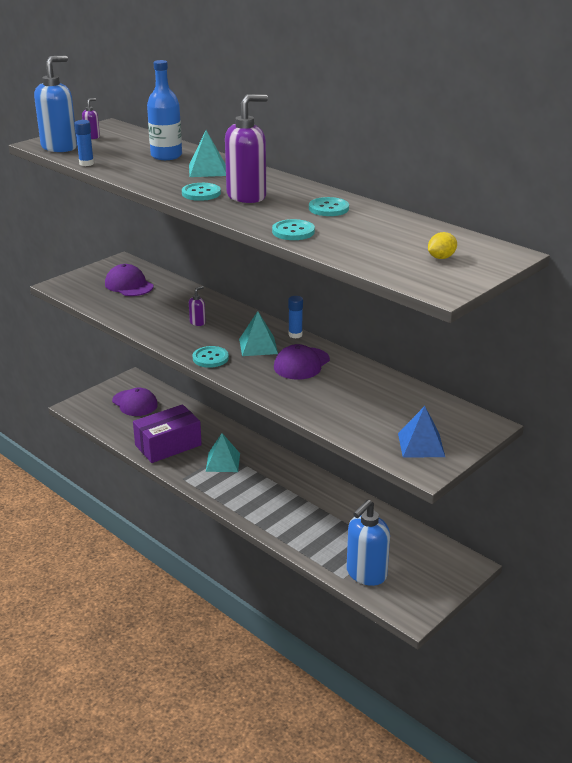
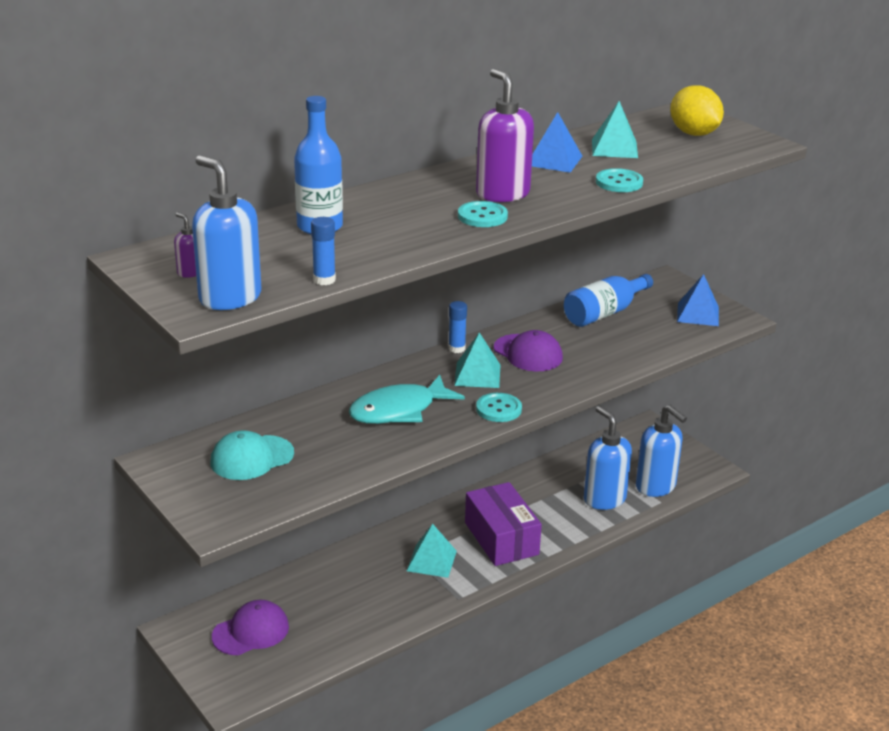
camera: 80 degrees left, 0 degrees up
(129, 285) = (251, 458): purple cap -> turquoise cap
(168, 445) = (376, 605): purple box -> purple box (501, 538)
(197, 322) = (399, 410): purple soap dispenser -> turquoise fish
(207, 170) = (394, 207): turquoise pyramid -> turquoise pyramid (614, 148)
(328, 208) = (554, 160): turquoise button -> blue pyramid
(333, 543) = (604, 499): none -> blue soap dispenser
(392, 394) = (604, 313): none -> blue bottle
(441, 257) = (693, 134): yellow lemon -> yellow lemon, size x1.92

